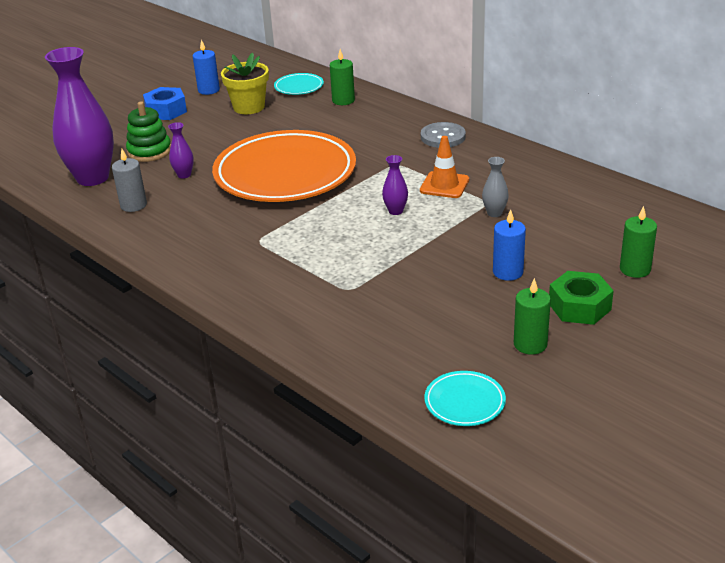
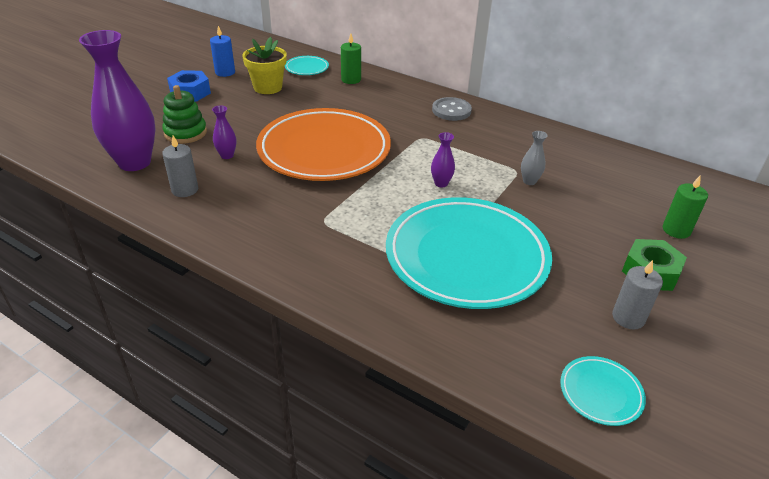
camera: 15 degrees left, 5 degrees up
(389, 281) = (466, 257): none -> turquoise plate
(444, 185) = (473, 156): orange traffic cone -> none
(508, 272) = (569, 240): blue candle -> none
(530, 344) = (628, 317): green candle -> grey candle

